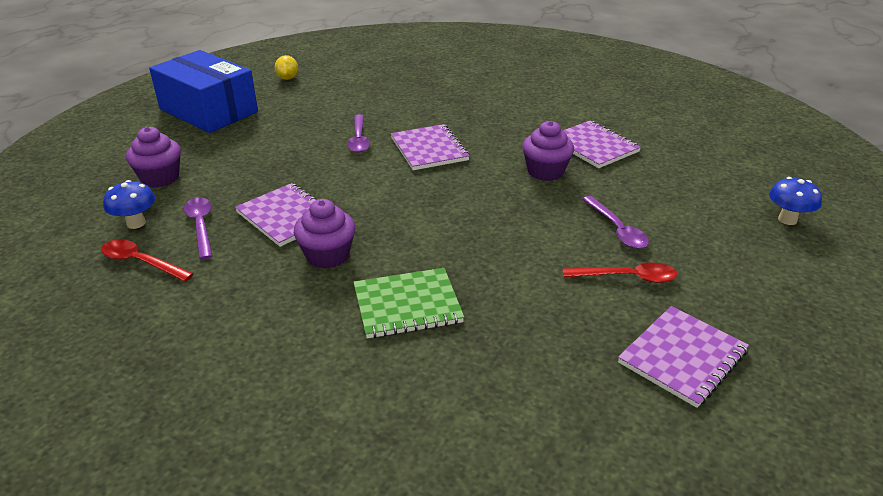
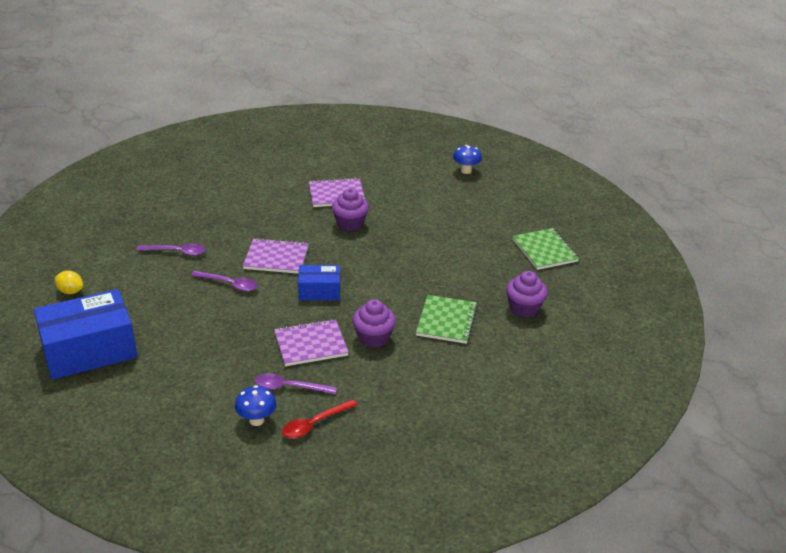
camera: 65 degrees left, 0 degrees up
(160, 178) = (193, 398): purple cupcake -> purple cupcake (524, 308)
(391, 192) = (319, 291): none -> blue box
(617, 229) = (432, 225): purple spoon -> purple spoon (176, 252)
(626, 277) = (476, 240): red spoon -> none
(682, 357) = (545, 250): purple notebook -> green notebook

